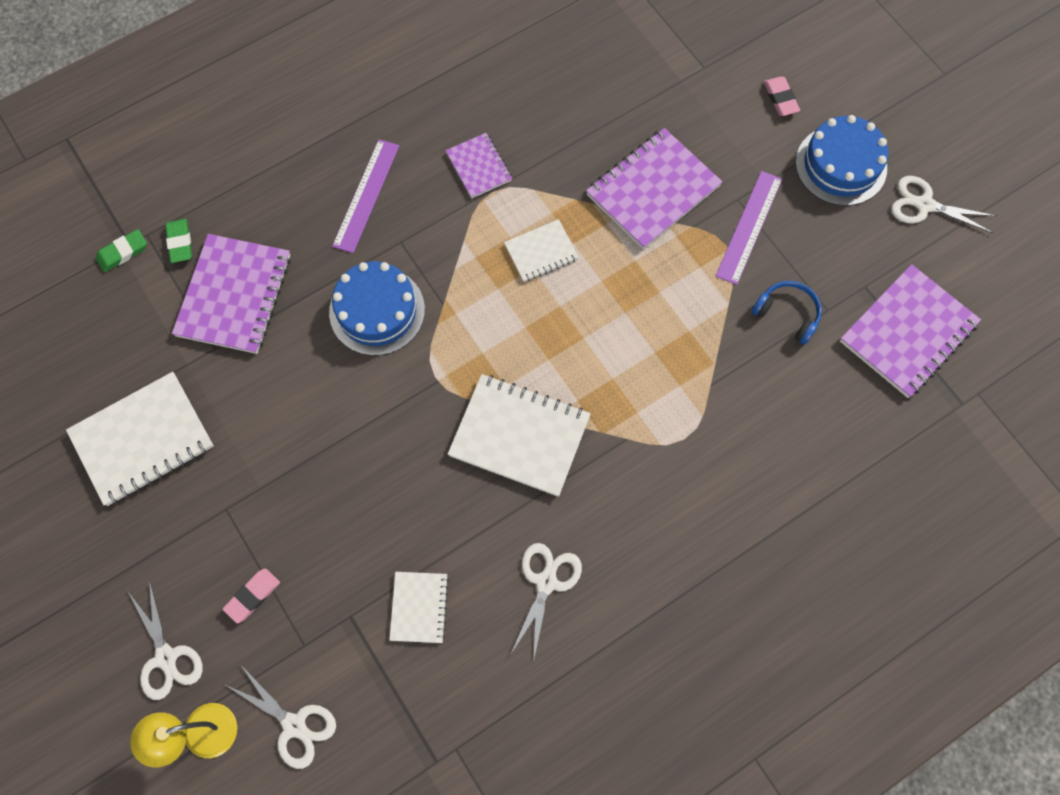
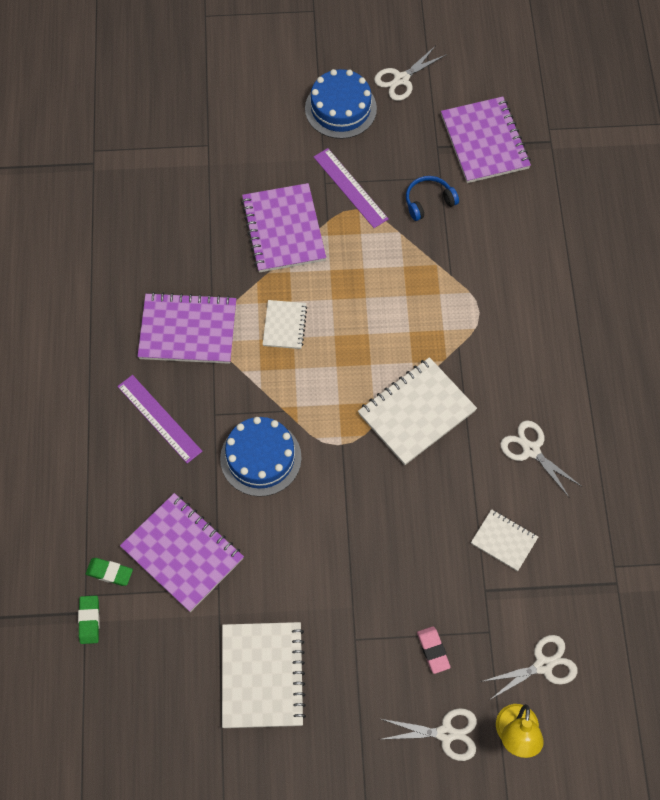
camera: 60 degrees left, 5 degrees down
(479, 167) = (188, 330): purple notebook -> purple notebook, size x1.82
(780, 98) = (265, 114): pink eraser -> none

